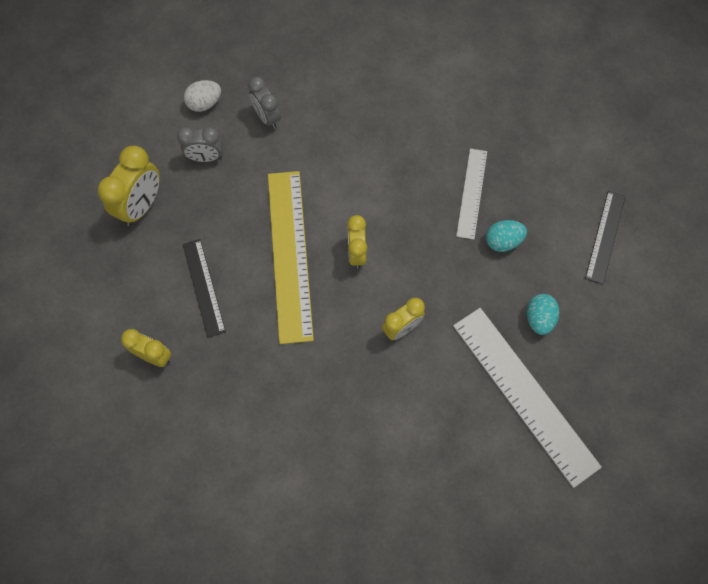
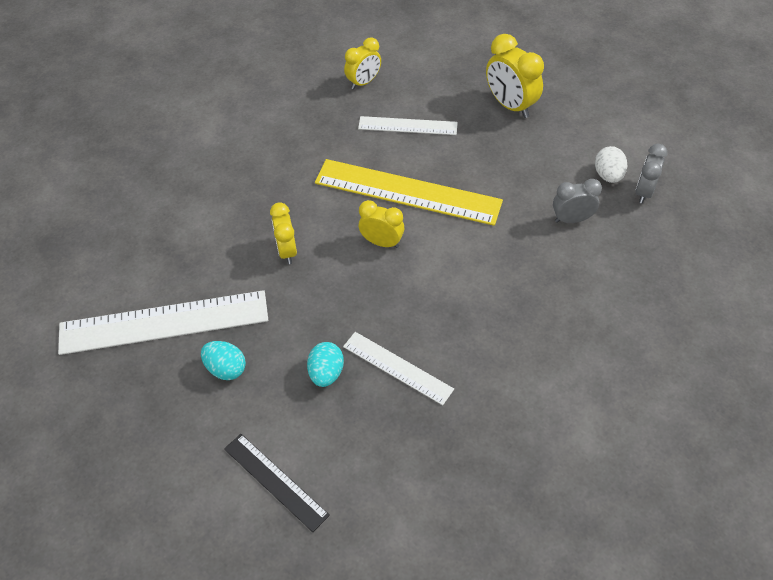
camera: 115 degrees right, 15 degrees down
(203, 287) = (407, 126): black ruler -> white ruler
(206, 157) = (543, 160): grey clock -> grey clock (644, 192)

